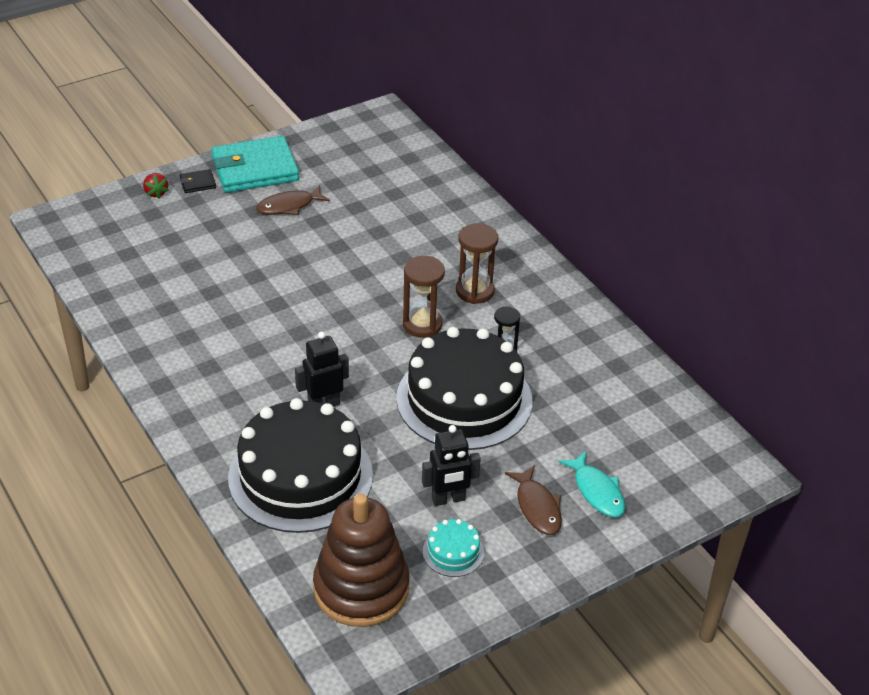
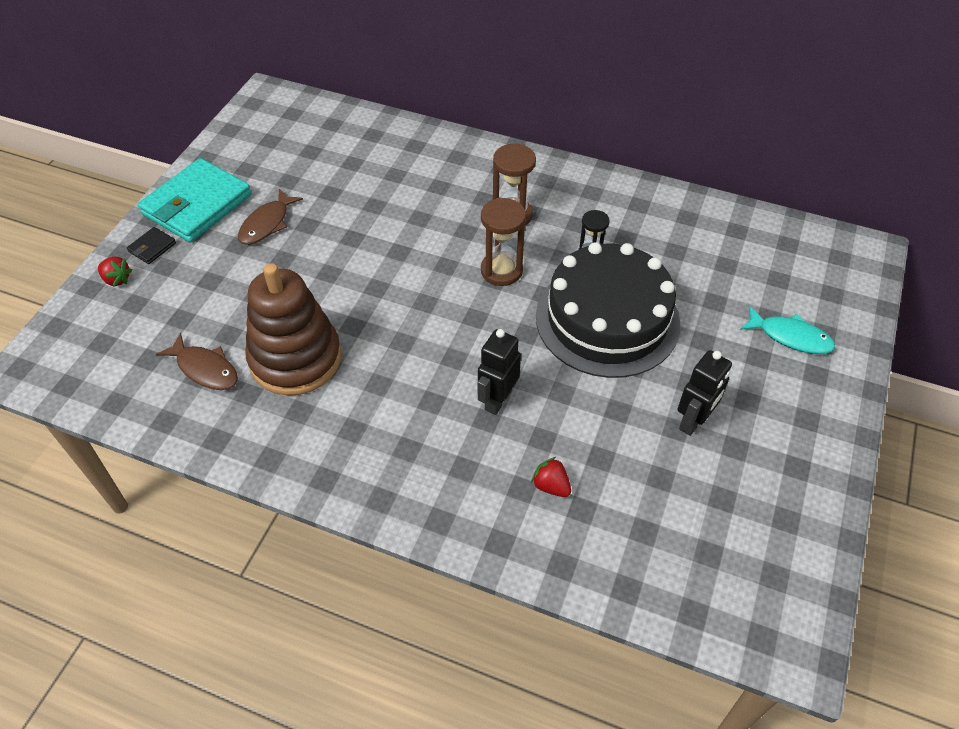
camera: 35 degrees left, 10 degrees up
(300, 476) = (551, 486): black cake -> red strawberry
(361, 588) = (718, 562): brown stacking toy -> brown stacking toy (295, 359)
(453, 552) = (749, 469): turquoise cake -> none
(537, 507) = (765, 381): brown fish -> brown fish (205, 369)

